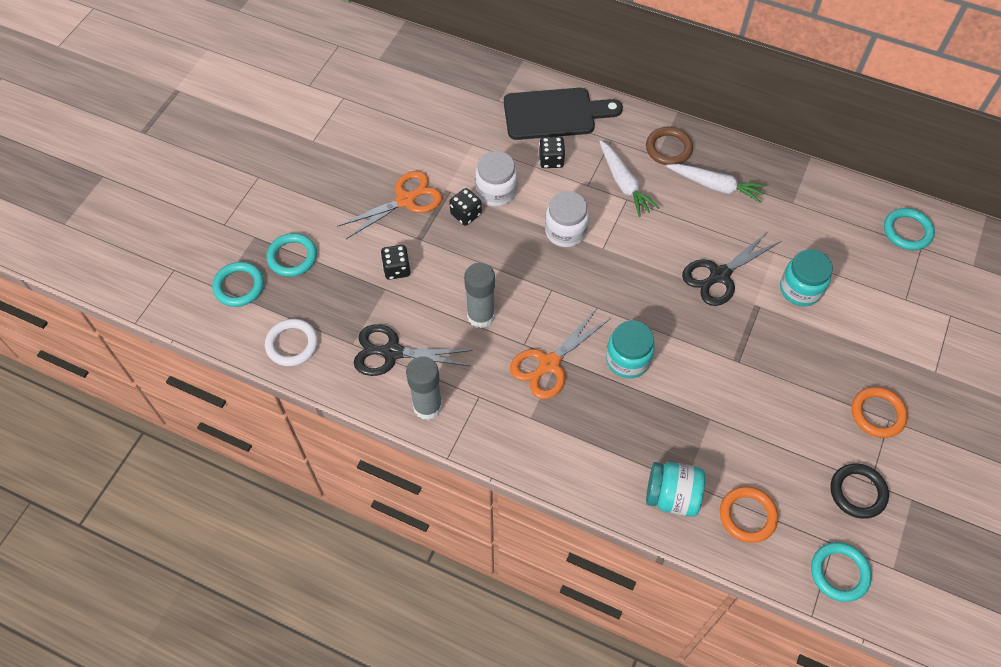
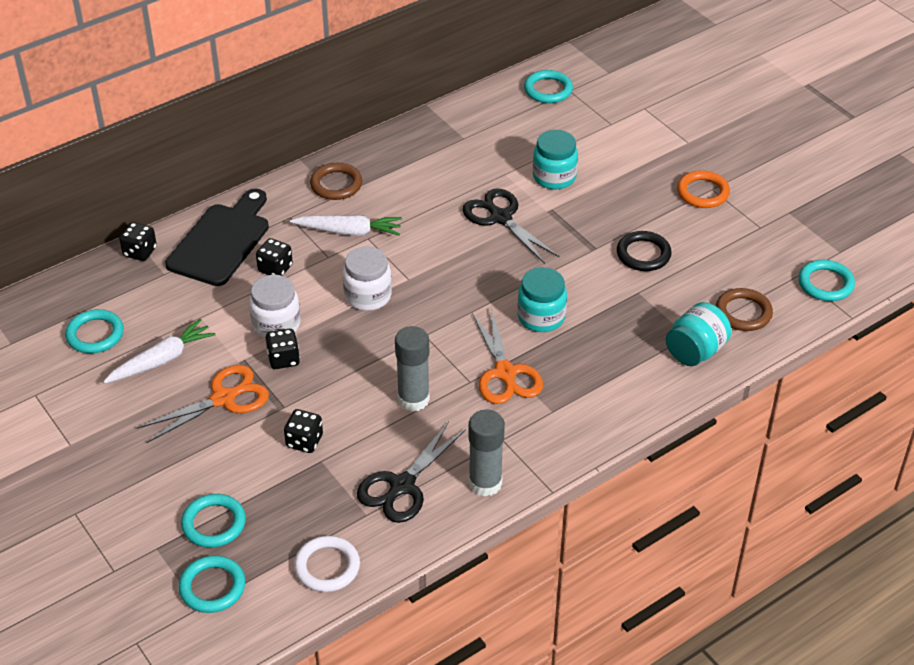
camera: 60 degrees left, 15 degrees down
(405, 200) = (223, 399): orange scissors -> orange scissors turned 60 degrees clockwise
(416, 97) = (95, 334): none -> turquoise ring
(509, 75) = (140, 252): none -> black dice
(715, 186) = (405, 175): white carrot -> white carrot (162, 360)
(719, 275) = (500, 218): black scissors -> black scissors turned 150 degrees clockwise
(747, 516) = (743, 313): orange ring -> brown ring
(857, 492) = (763, 238): black ring -> black ring (643, 254)

